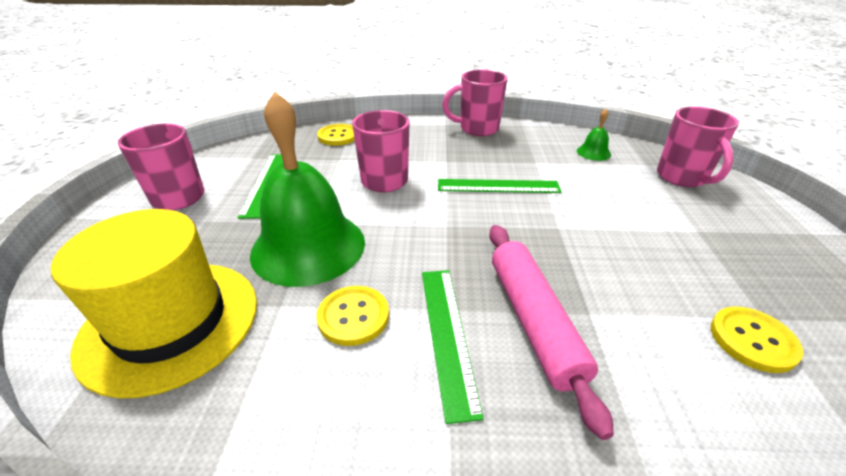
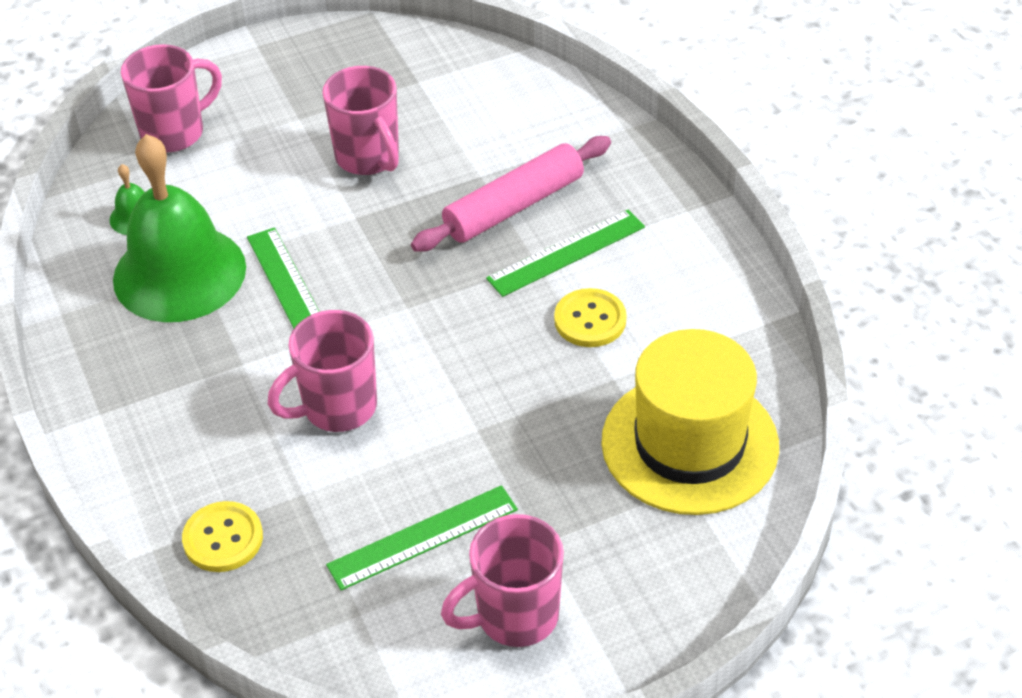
camera: 115 degrees left, 10 degrees up
(308, 247) = (522, 407): green bell -> green bell (179, 273)
(477, 129) = (104, 364): pink mug -> pink mug (368, 158)
(752, 340) = (451, 88): yellow button -> none

